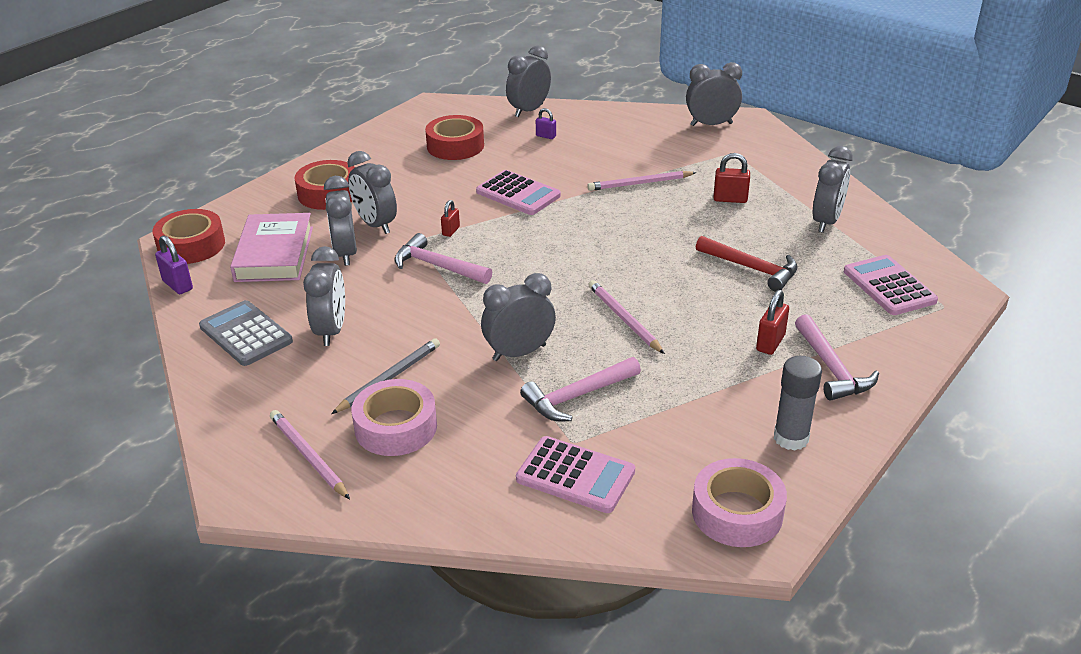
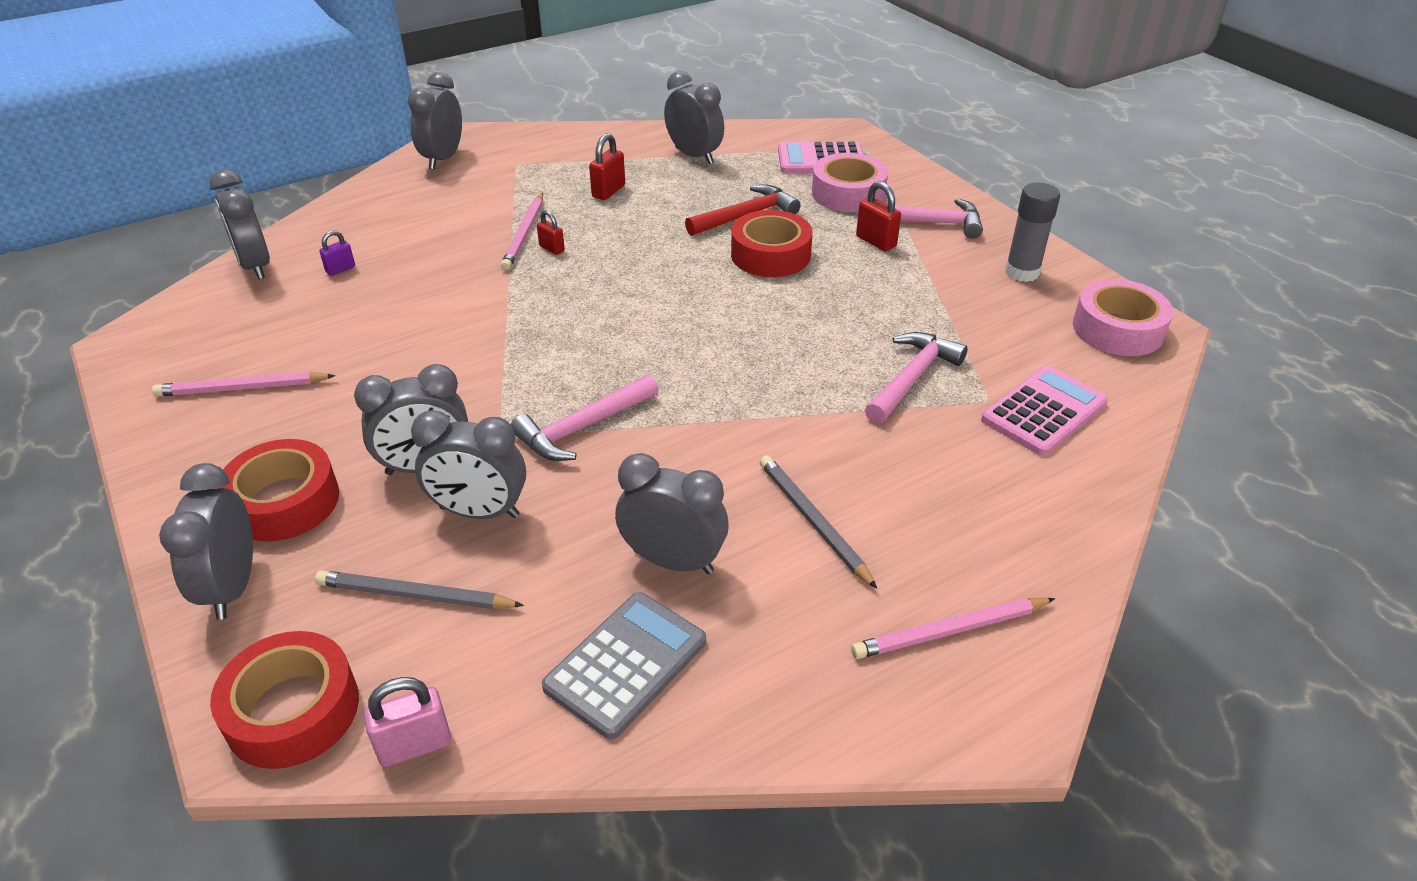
camera: 70 degrees left, 5 degrees up
(178, 285) = (415, 745): purple padlock -> pink padlock
(245, 334) = (625, 664): grey calculator -> grey calculator turned 150 degrees clockwise
(274, 254) = (415, 596): pink book -> grey pencil
(396, 427) = (917, 534): pink tape -> pink tape (848, 193)
(451, 231) = (505, 398): red padlock -> red padlock (552, 249)
(455, 146) = (279, 347): red tape -> red tape (770, 255)
(518, 194) = (463, 323): pink calculator -> none
(519, 353) = (812, 401): grey clock -> grey clock (232, 587)
(577, 396) = (912, 378): pink hammer -> pink hammer turned 135 degrees counterclockwise
(624, 319) = (788, 313): pink pencil -> pink pencil (242, 388)

